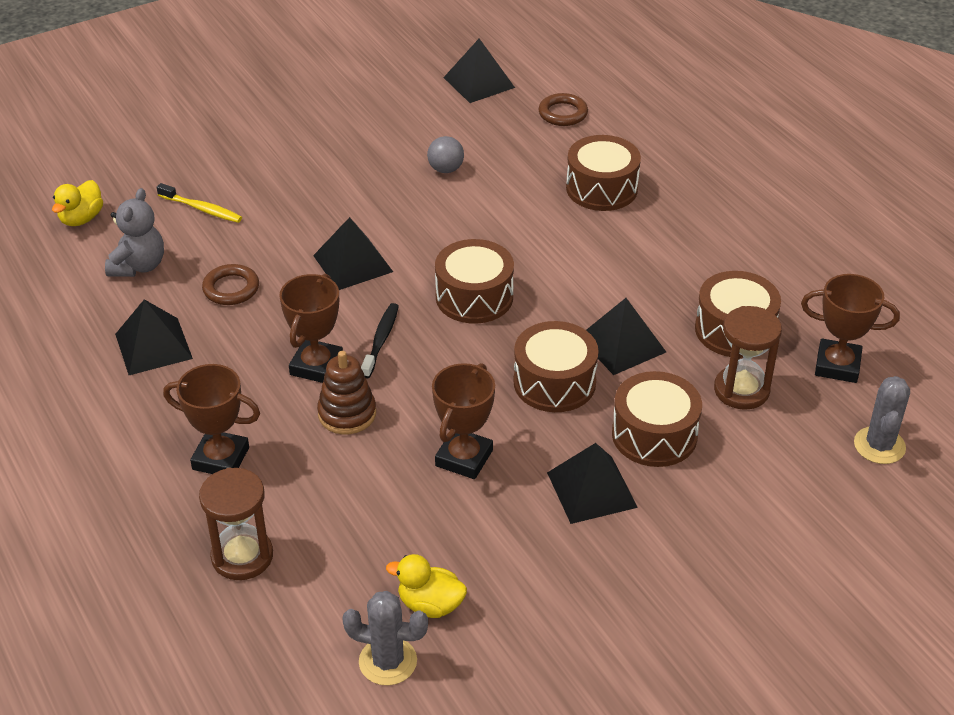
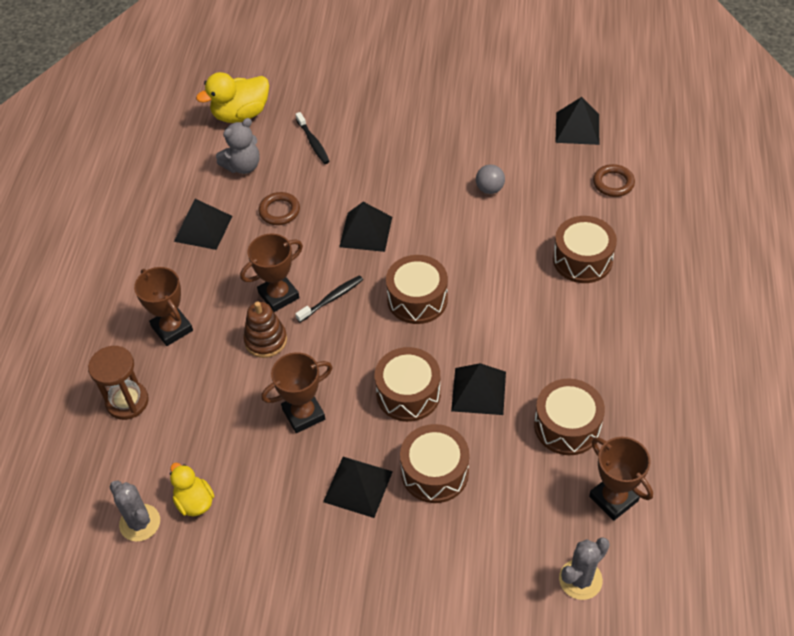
camera: 40 degrees right, 10 degrees up
(81, 219) = (241, 114): yellow duck -> yellow duck, size x1.61
(202, 209) = (313, 142): yellow toothbrush -> black toothbrush
(741, 390) = (525, 475): brown hourglass -> none

